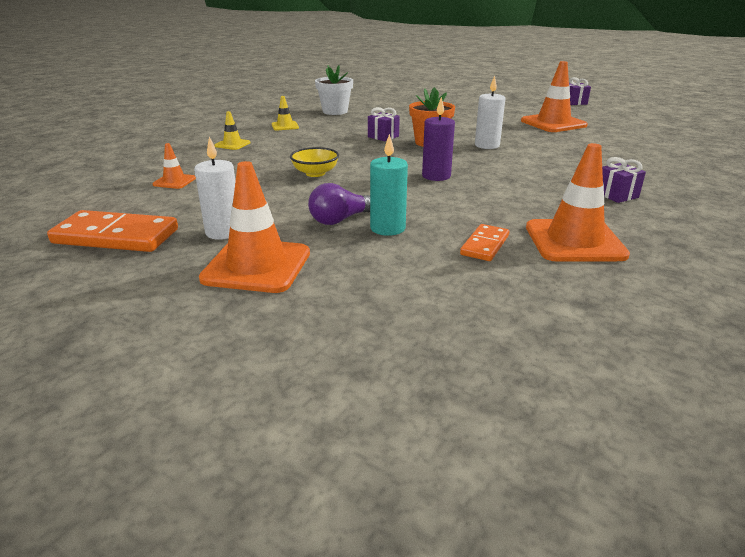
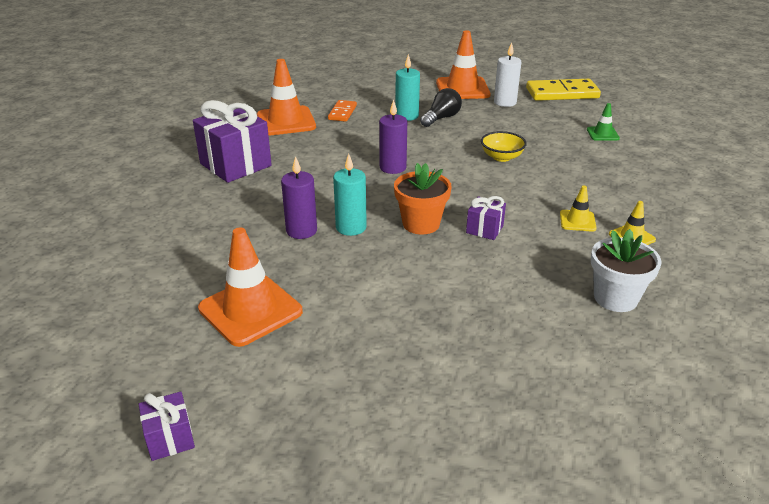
camera: 165 degrees right, 5 degrees up
(116, 236) = (562, 93): orange domino -> yellow domino
(174, 181) = (602, 134): orange traffic cone -> green traffic cone
(232, 144) = (635, 188): yellow traffic cone -> yellow traffic cone (577, 221)
(341, 220) = (441, 118): purple light bulb -> black light bulb
(487, 145) = (351, 227): white candle -> turquoise candle
(527, 147) = (301, 231): none -> purple candle
(616, 195) = (235, 165): purple gift -> purple gift, size x2.05

